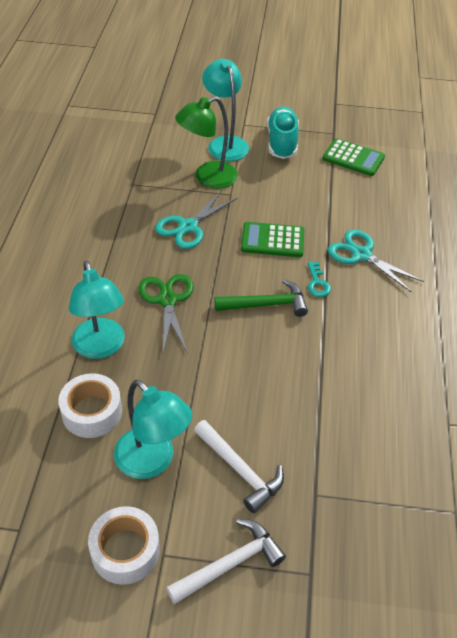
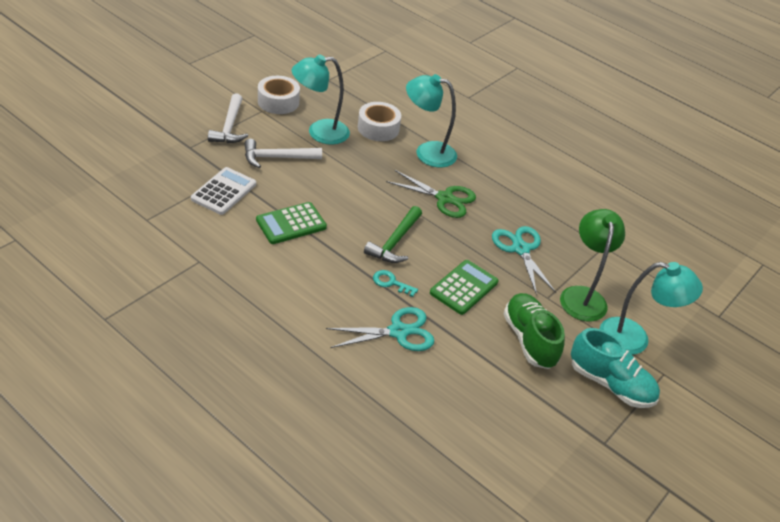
camera: 120 degrees right, 5 degrees down
(286, 189) = (529, 340): none -> green shoe
(344, 477) = (224, 191): none -> white calculator
(353, 158) = (545, 428): green calculator -> green calculator (291, 224)

